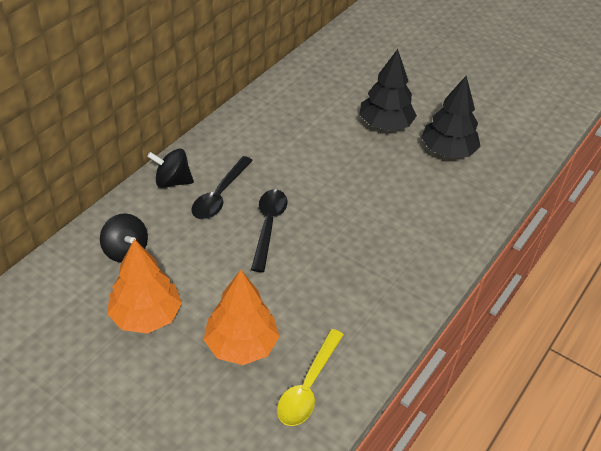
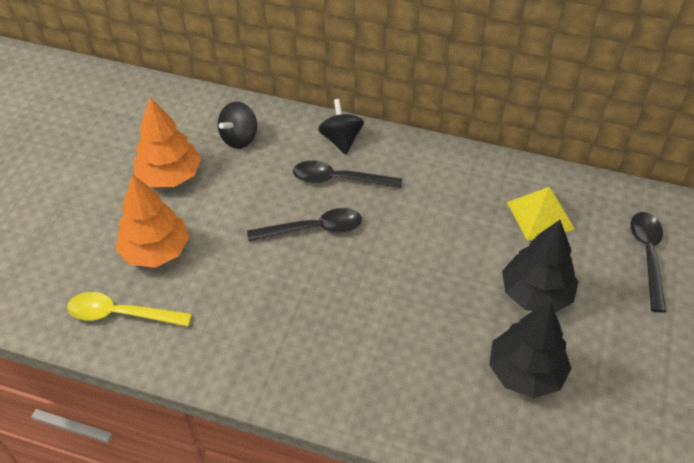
camera: 75 degrees right, 5 degrees up
(316, 98) = (540, 215): none -> yellow pyramid
(374, 65) = (648, 256): none -> black spoon

